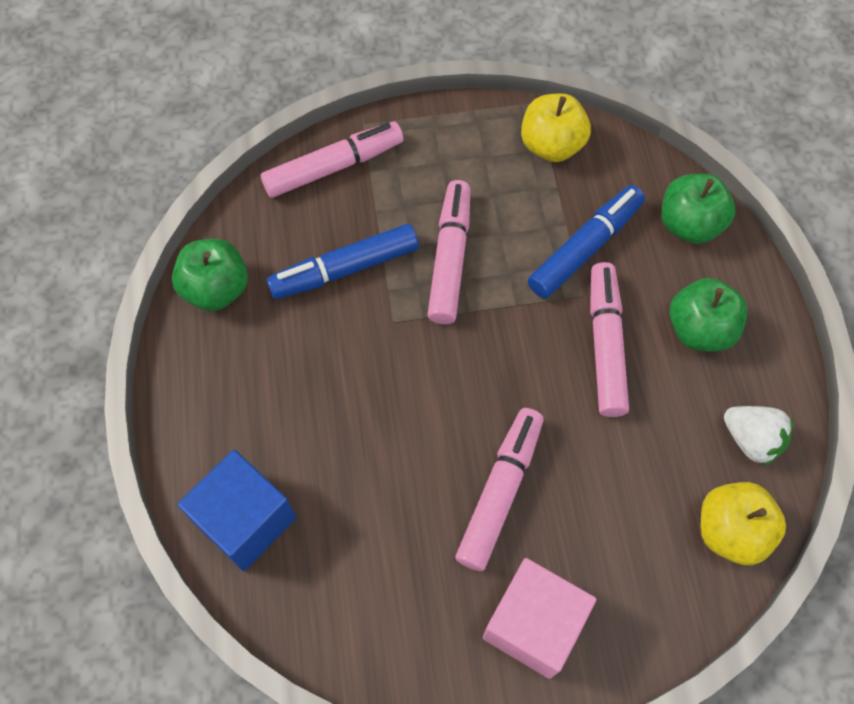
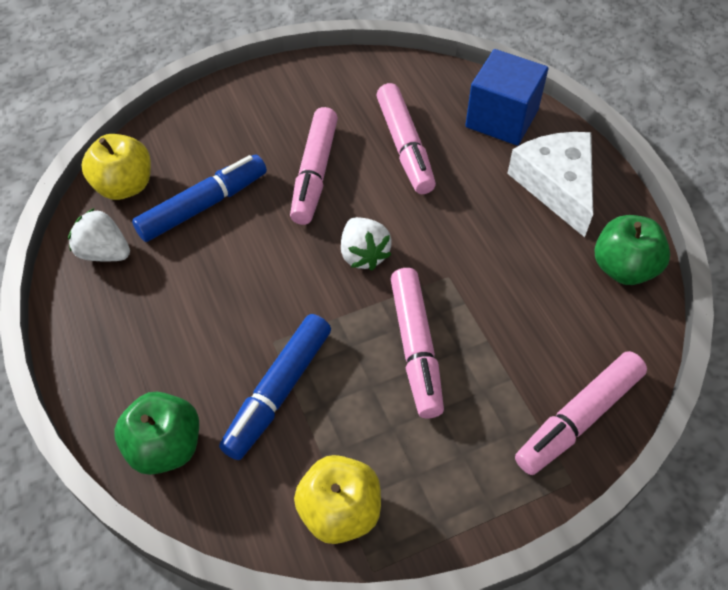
camera: 165 degrees right, 10 degrees down
(230, 403) = (556, 185): none -> white cheese
(344, 269) = (515, 313): blue marker -> blue marker (203, 206)
(472, 368) = (363, 255): none -> white strawberry
(533, 624) = (271, 105): pink cube -> none
(605, 344) = (243, 301): pink marker -> pink marker (404, 146)
(699, 329) = (152, 335): green apple -> none

